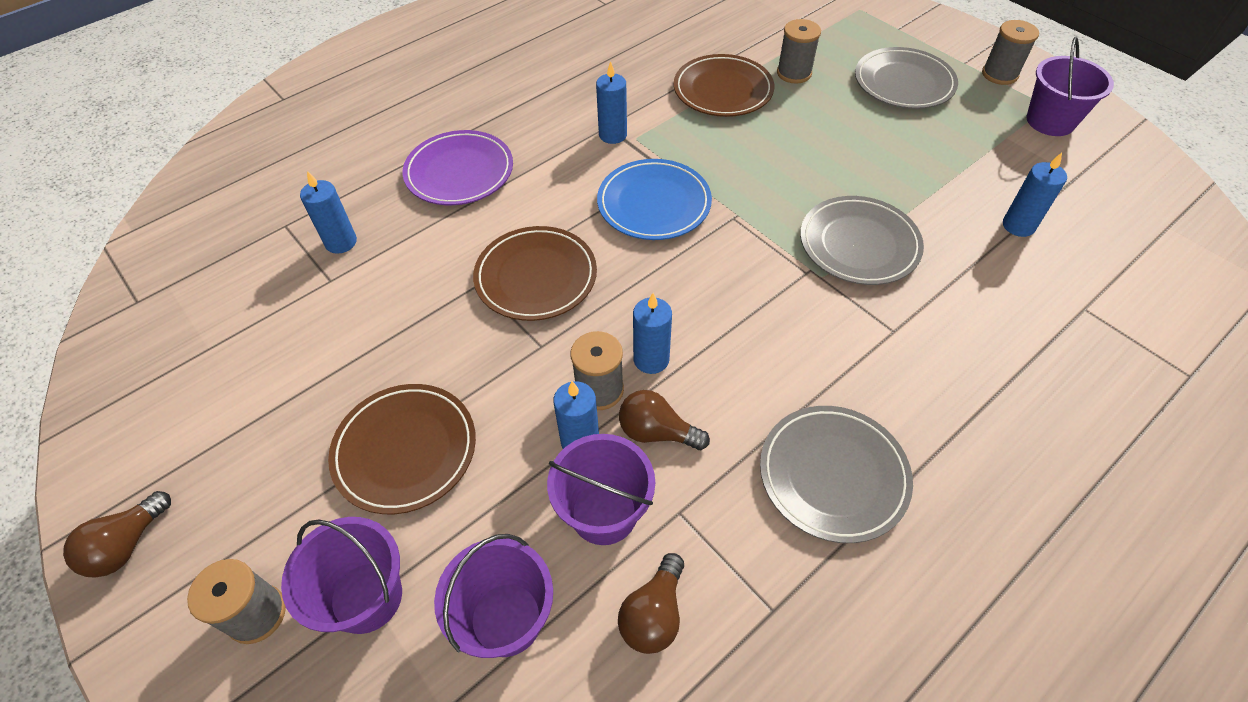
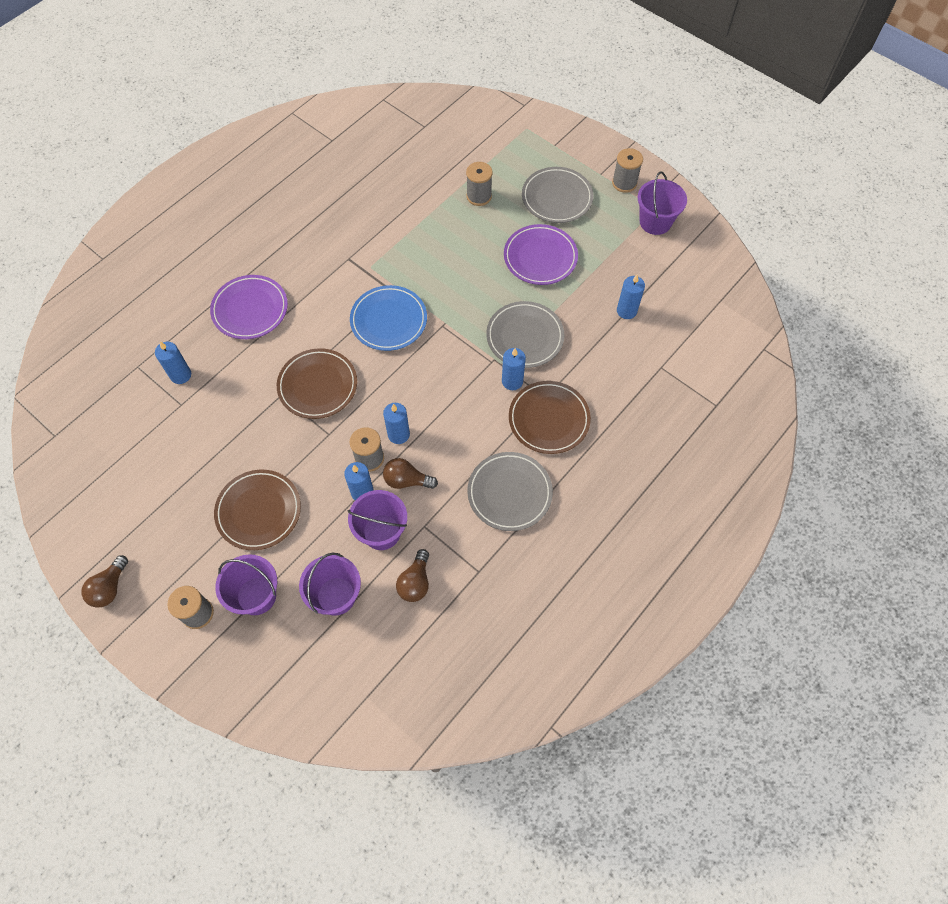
camera: 10 degrees left, 10 degrees up
(613, 135) = (353, 266): blue candle -> blue candle (512, 381)
(723, 90) = (428, 217): brown plate -> brown plate (549, 419)
(881, 148) = (540, 257): none -> purple plate

